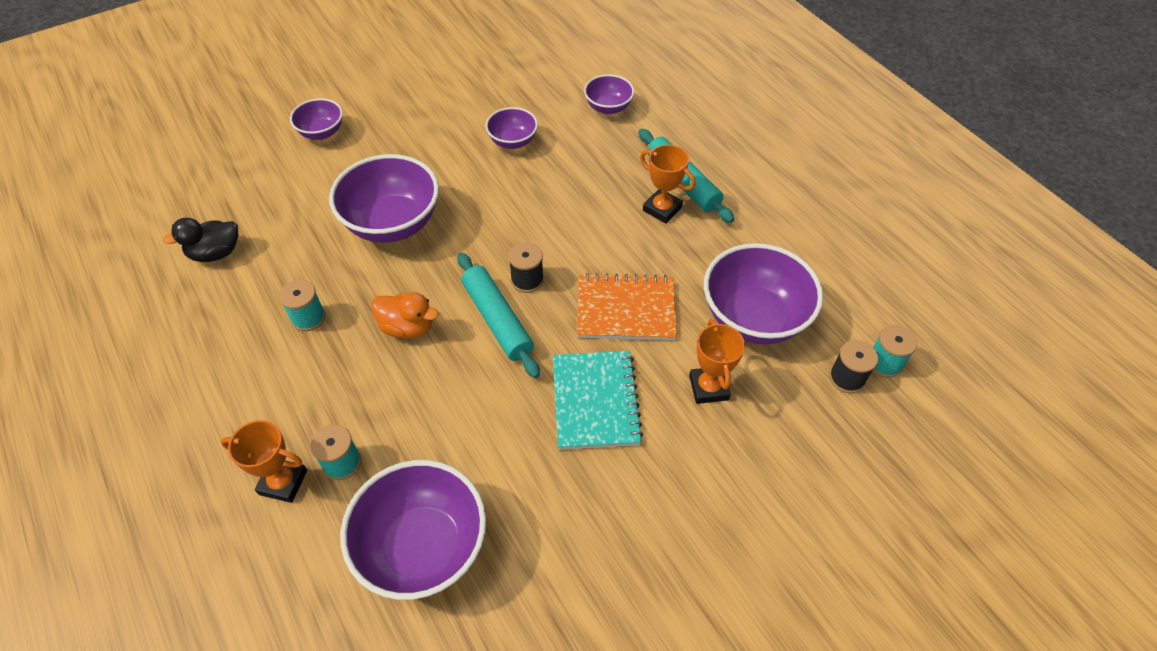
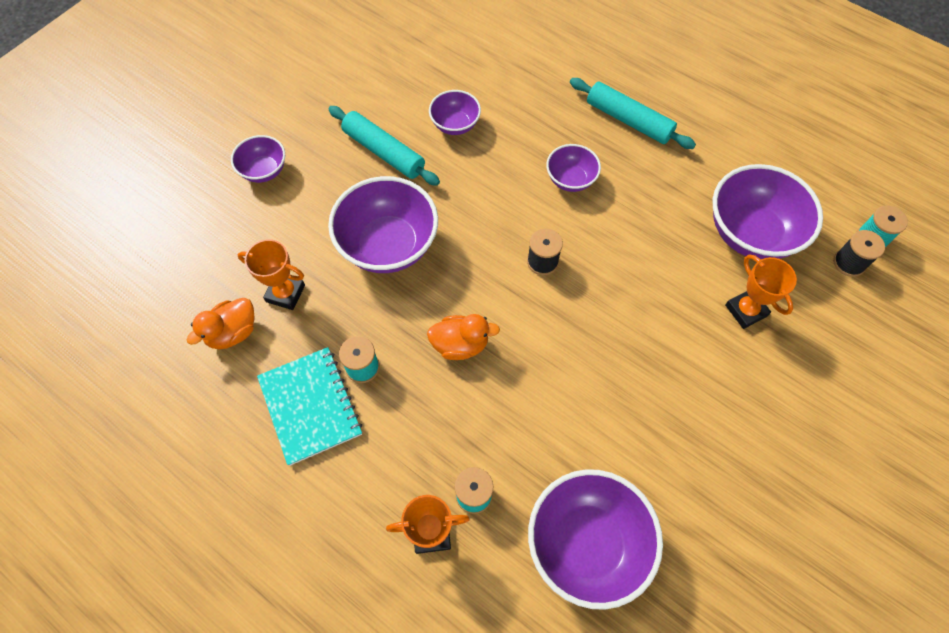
camera: 20 degrees left, 10 degrees up
(216, 253) = (233, 332): black duck -> orange duck
(497, 320) = (537, 310): turquoise rolling pin -> turquoise rolling pin (384, 152)
(595, 401) = (660, 356): turquoise notebook -> turquoise notebook (311, 406)
(608, 107) = (524, 63): purple bowl -> purple bowl (570, 179)
(626, 309) = (642, 261): orange notebook -> none
(662, 209) = (624, 153): orange trophy -> orange trophy (285, 293)

